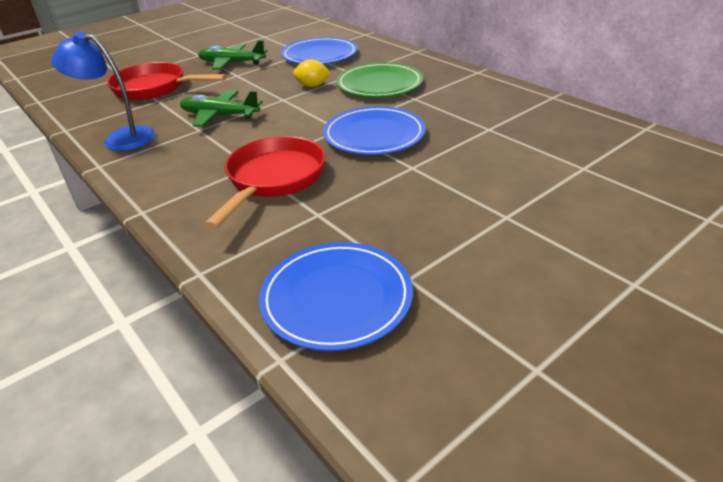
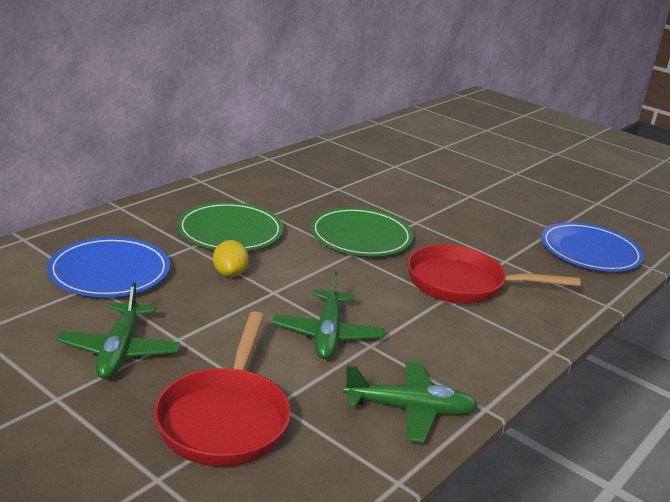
camera: 105 degrees left, 10 degrees down
(120, 138) = (410, 409): blue lamp -> green plane
(374, 135) = (361, 236): blue plate -> green plate

